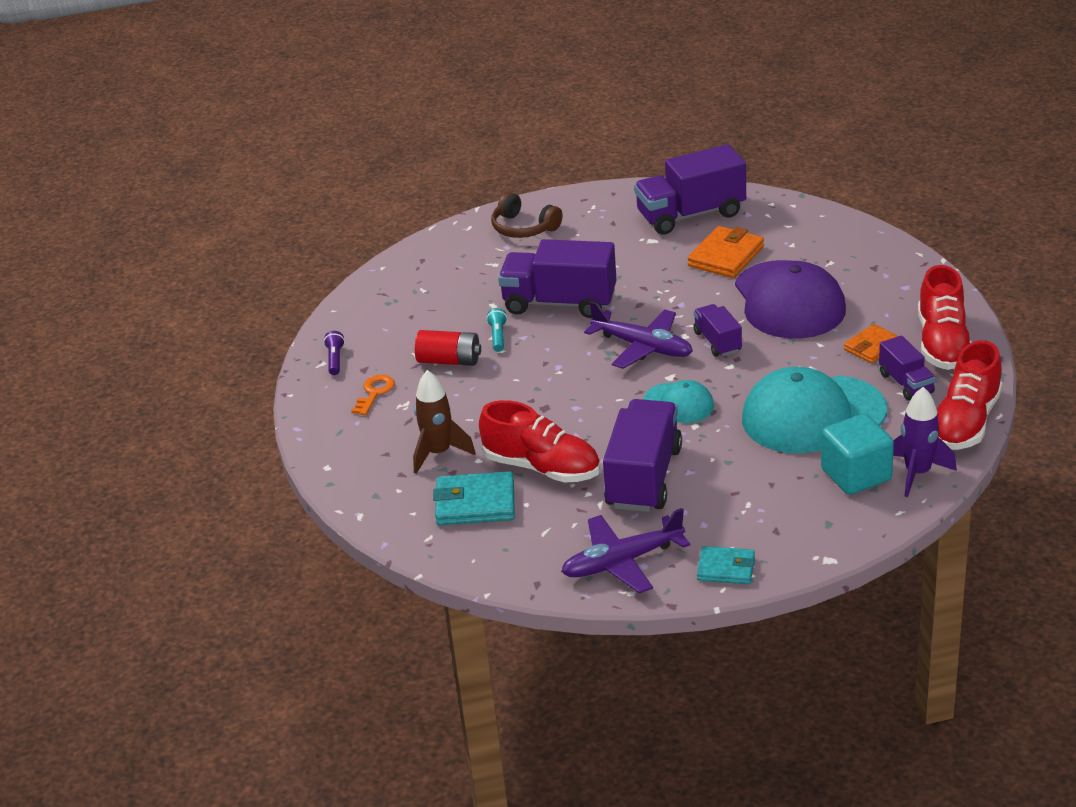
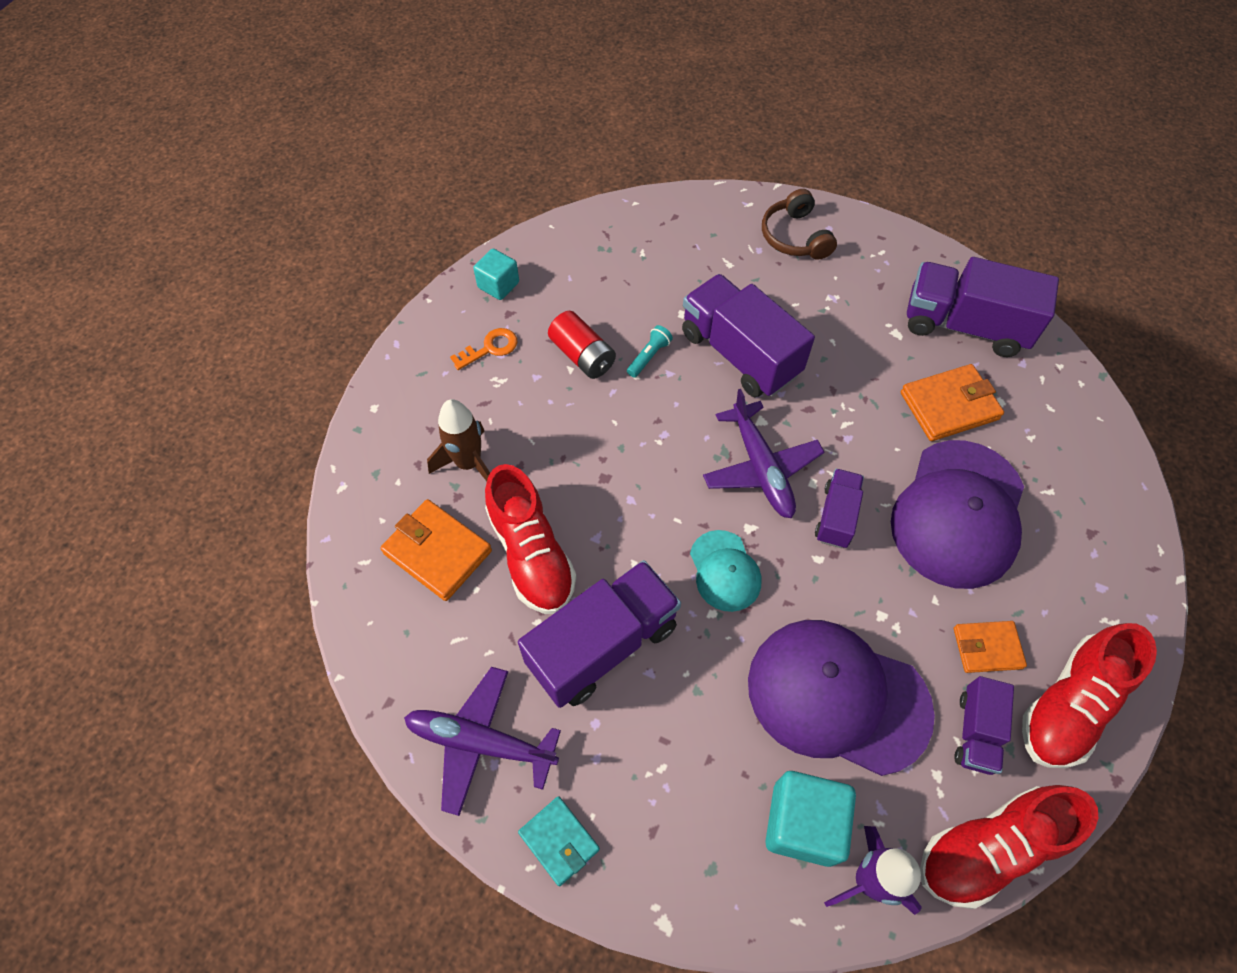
camera: 35 degrees right, 25 degrees up
(335, 359) = (498, 285): purple flashlight -> turquoise cube
(475, 503) = (437, 552): turquoise wallet -> orange wallet
(813, 415) = (837, 696): turquoise cap -> purple cap

